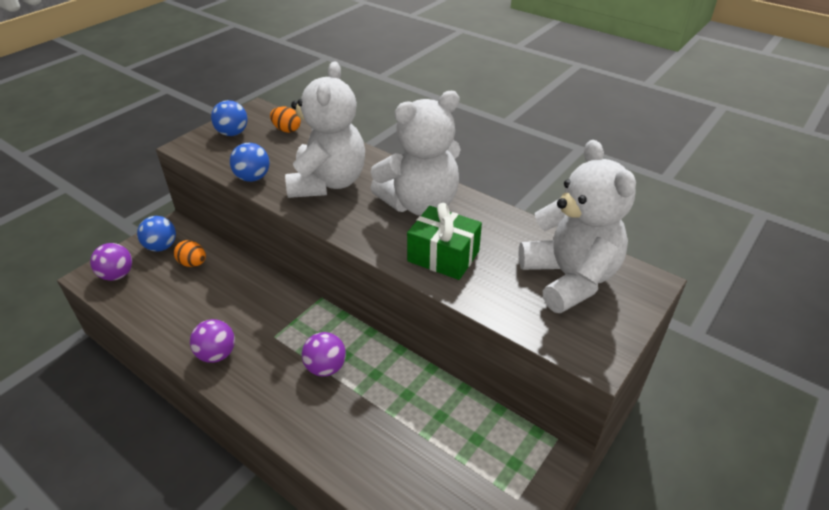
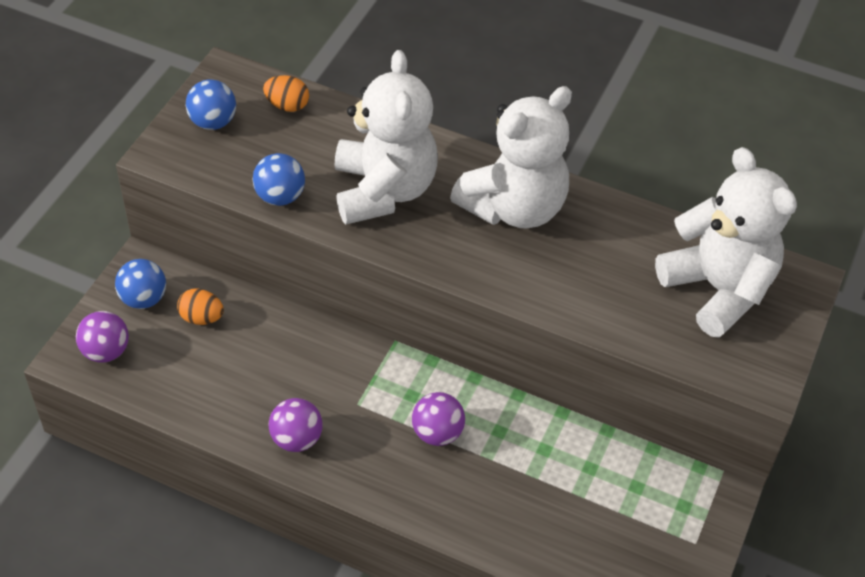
camera: 15 degrees left, 10 degrees up
(443, 256) = (567, 281): green gift -> none

